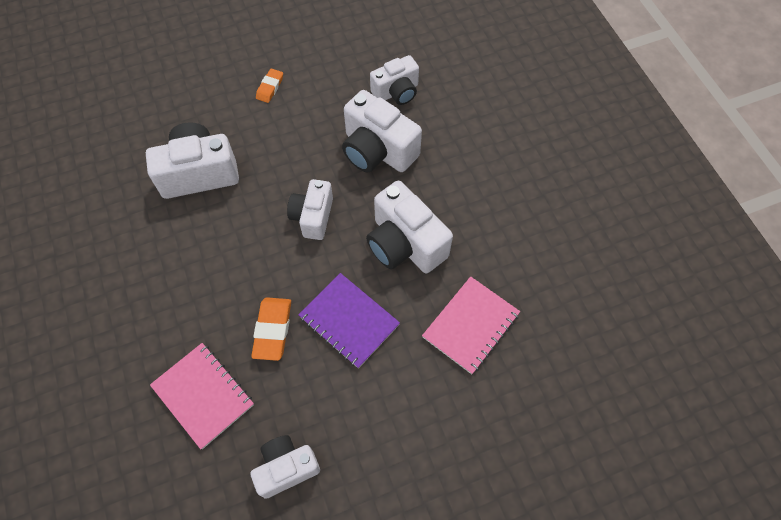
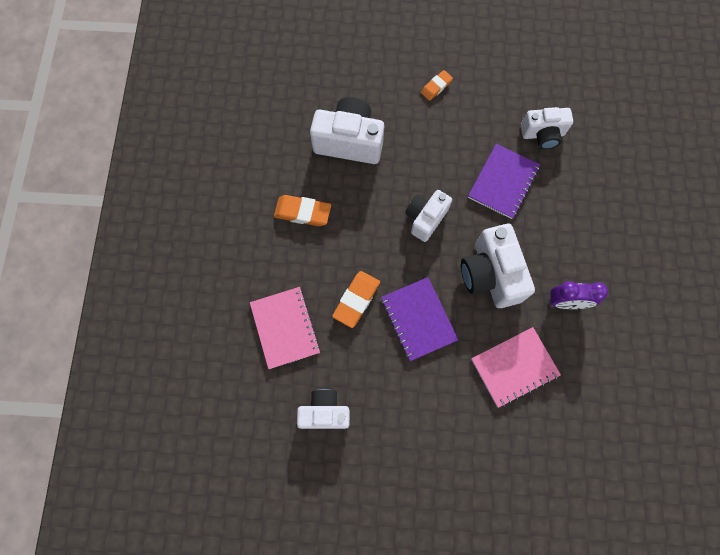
camera: 25 degrees right, 10 degrees up
(175, 264) = (302, 212): none -> orange eraser
(377, 150) = (503, 182): white camera -> purple notebook
(492, 239) = (565, 302): none -> purple clock

